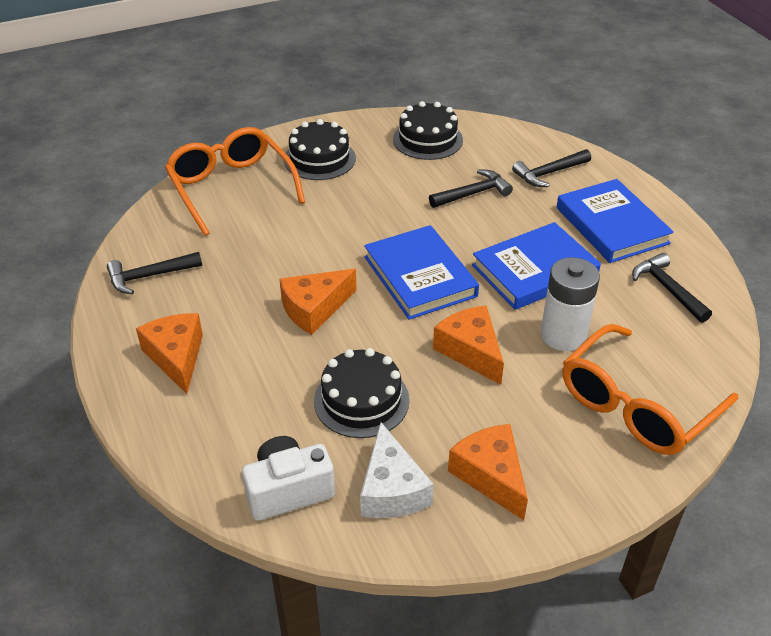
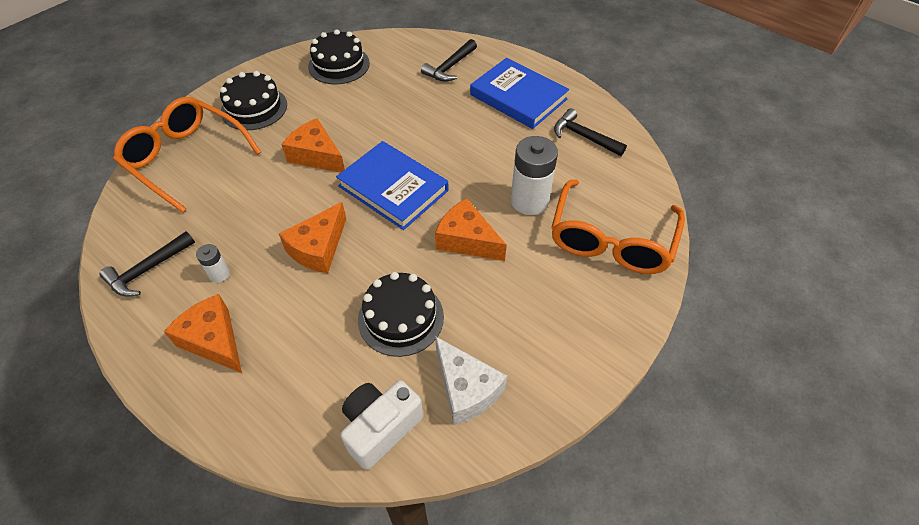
camera: 25 degrees left, 10 degrees up
(210, 301) = (219, 274): none -> white battery
(473, 193) = (399, 102): black hammer -> none
(490, 476) = (537, 343): orange cheese -> orange cheese (316, 156)
(534, 270) = (480, 153): blue book -> none

